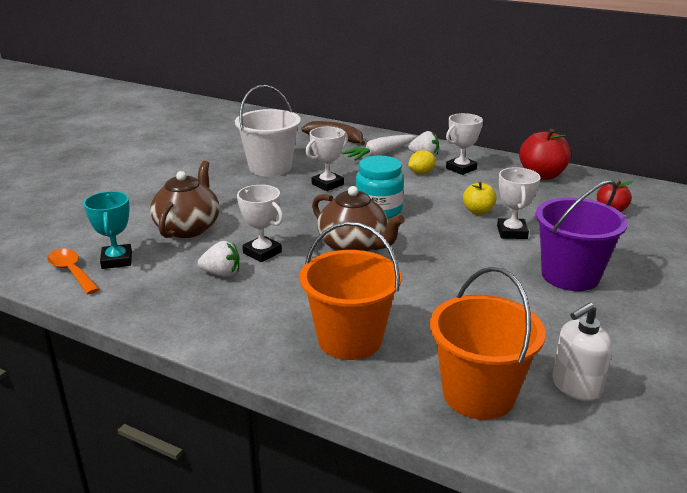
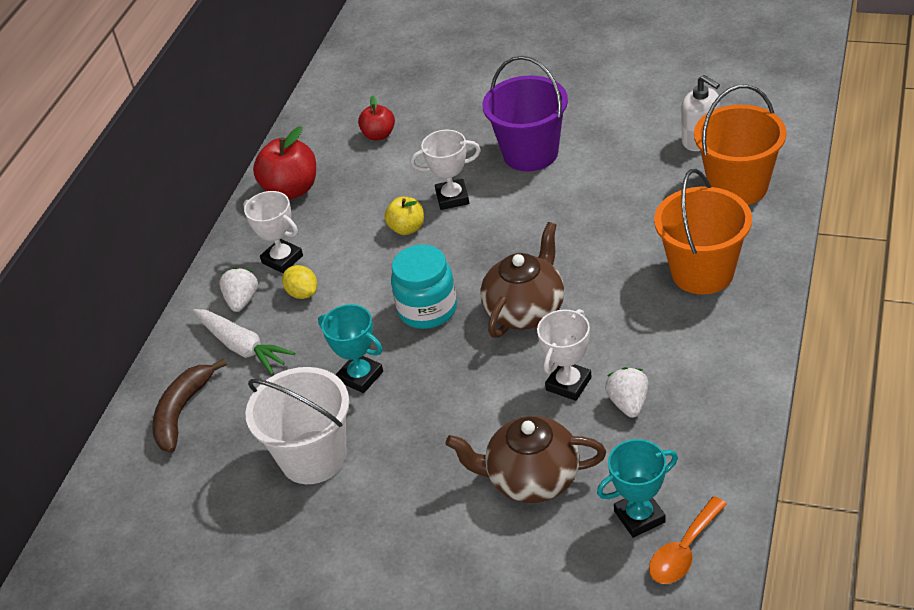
camera: 95 degrees left, 15 degrees up
(327, 184) = (360, 376): white trophy -> turquoise trophy

